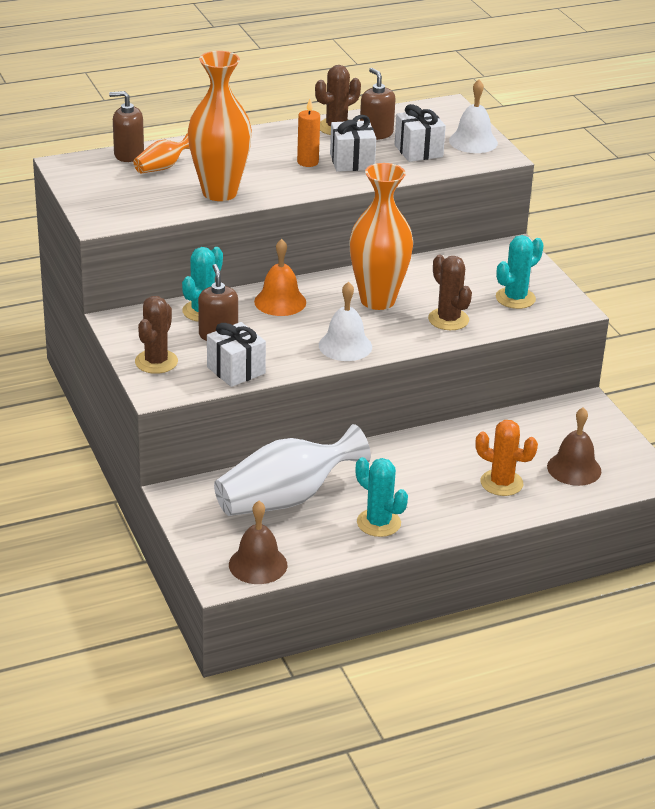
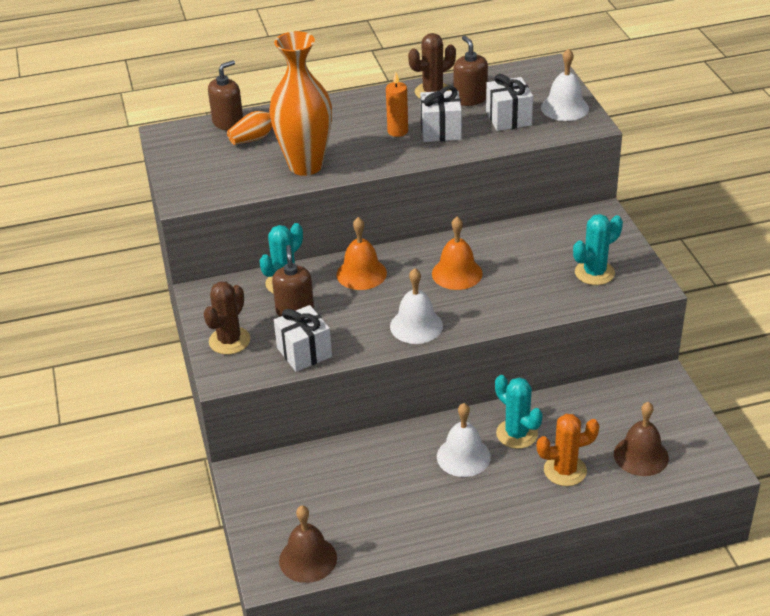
camera: 10 degrees right, 5 degrees up
(128, 154) = (228, 123): brown soap dispenser -> brown soap dispenser turned 120 degrees clockwise
(285, 499) = (347, 482): white vase -> none
(377, 300) = (457, 273): orange vase -> orange bell
(378, 523) = (435, 514): turquoise cactus -> turquoise cactus (517, 434)
(398, 474) = (463, 456): none -> white bell
(448, 319) = (523, 297): brown cactus -> none
(501, 483) = (565, 470): orange cactus -> orange cactus turned 45 degrees counterclockwise

